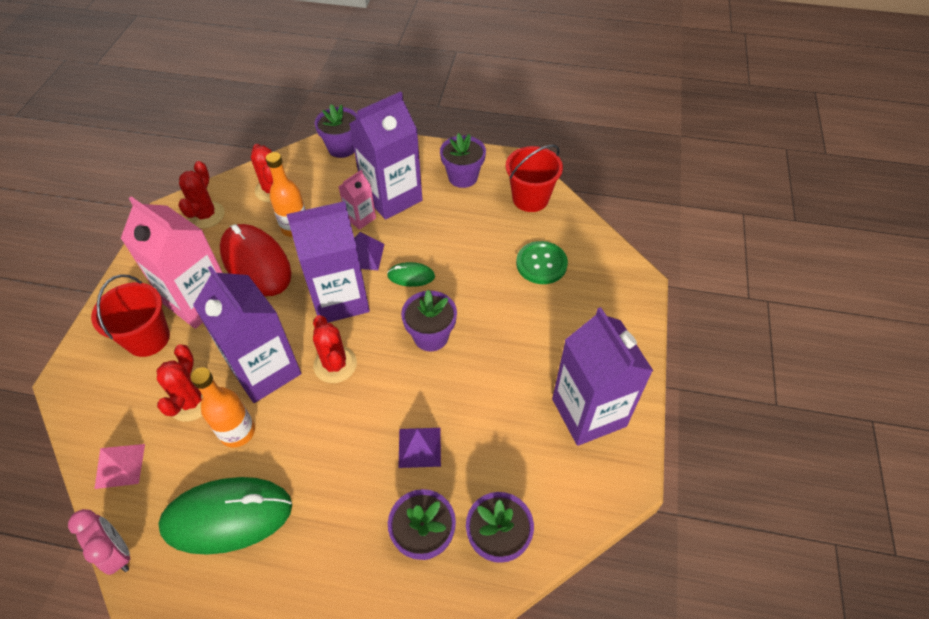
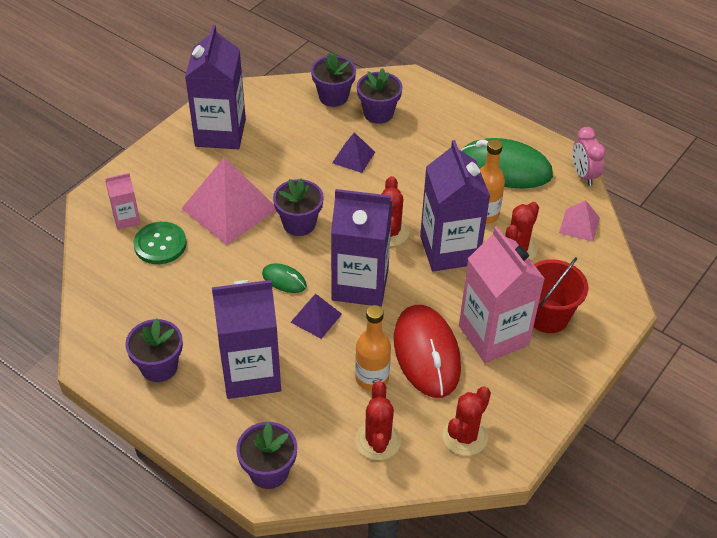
camera: 155 degrees left, 5 degrees down
(360, 218) = (298, 361): pink carton -> pink carton (126, 219)
(508, 324) = (229, 208): none -> pink pyramid
(530, 198) = (112, 311): red bucket -> none

